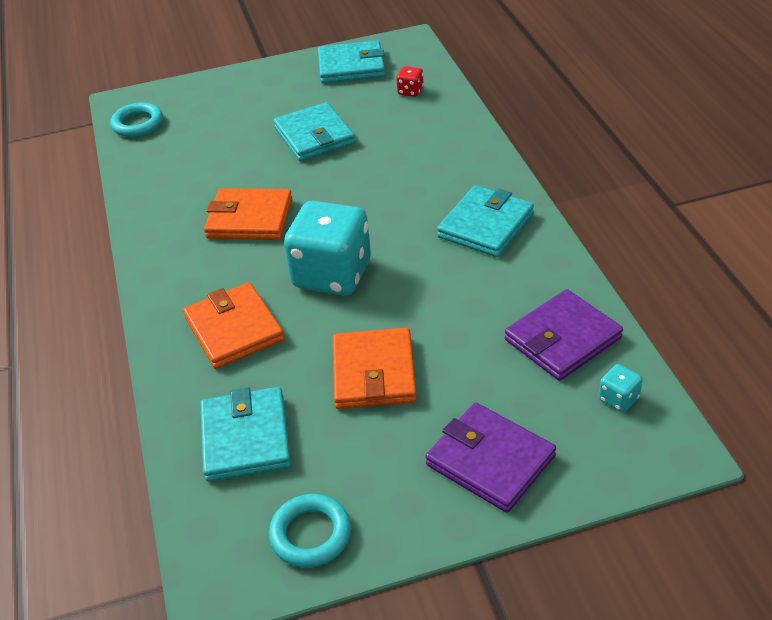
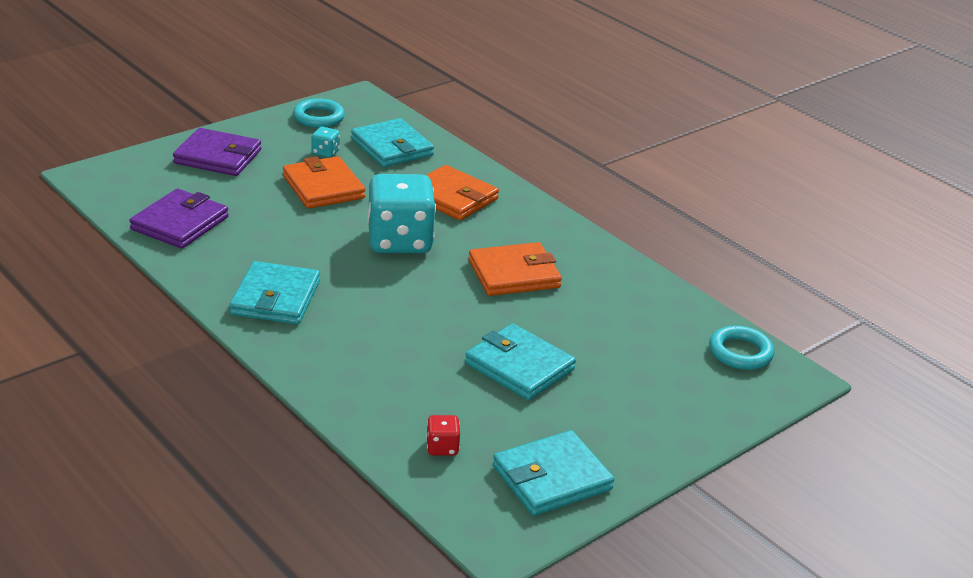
camera: 150 degrees right, 10 degrees down
(618, 399) = (130, 195): turquoise dice -> turquoise dice (325, 152)

